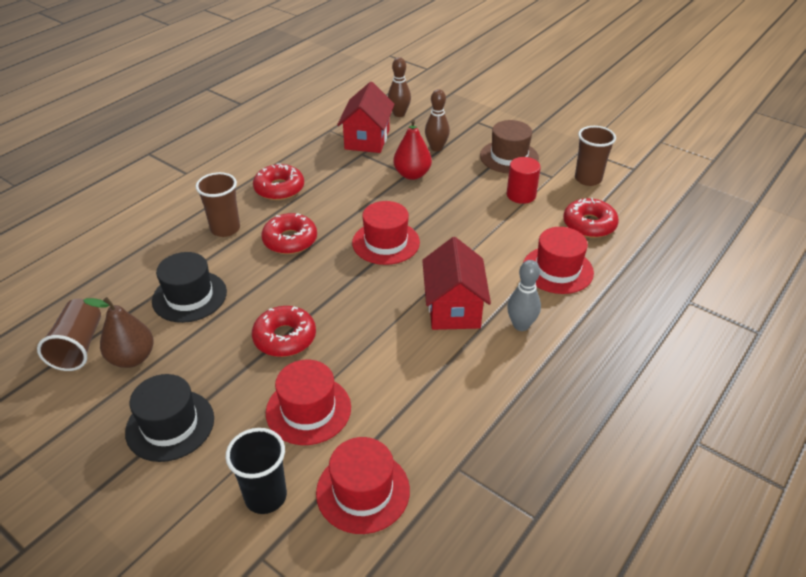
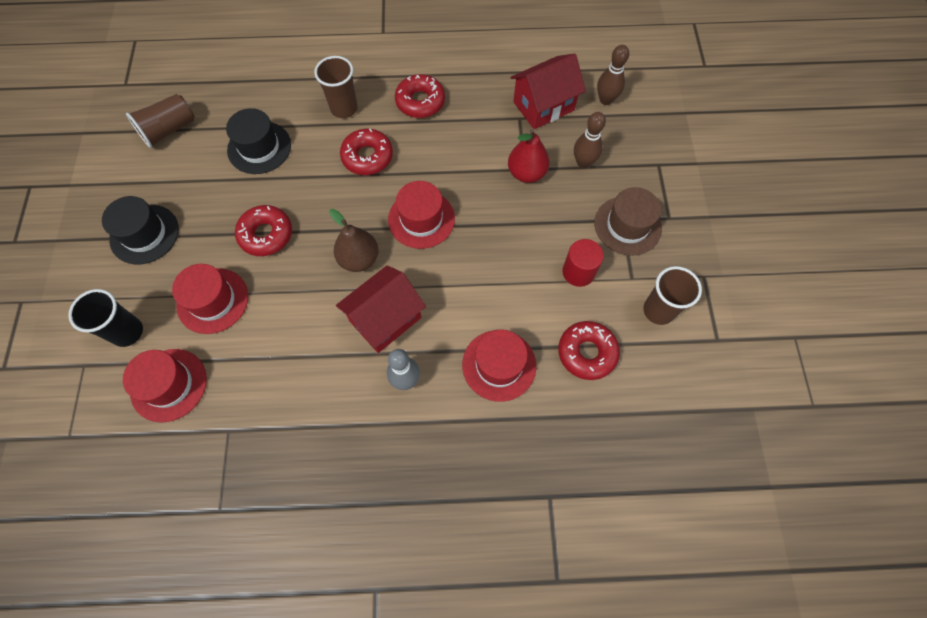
camera: 50 degrees right, 25 degrees up
(132, 358) = (181, 166): brown pear -> brown pear (359, 259)

